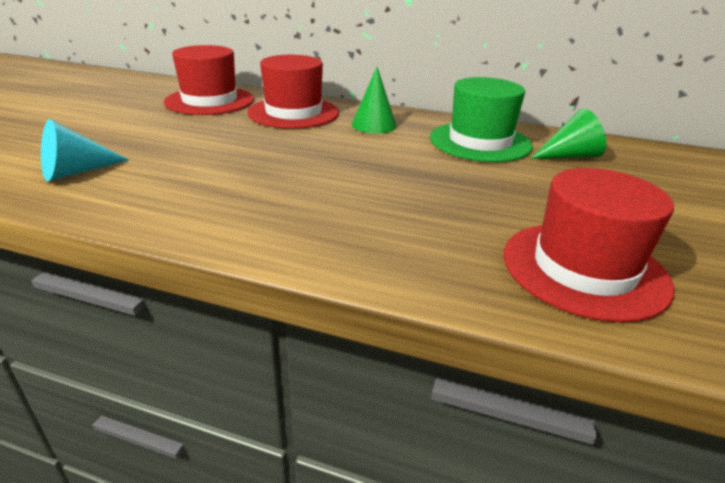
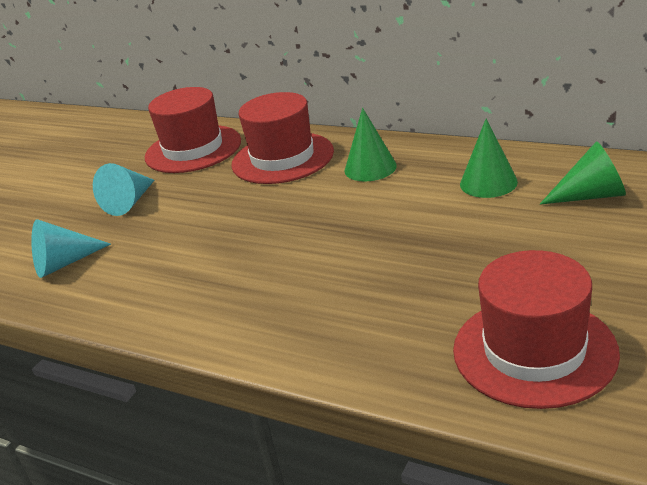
camera: 15 degrees right, 0 degrees up
(149, 131) = (129, 202): none -> turquoise cone
(480, 142) = (488, 183): green hat -> green cone

